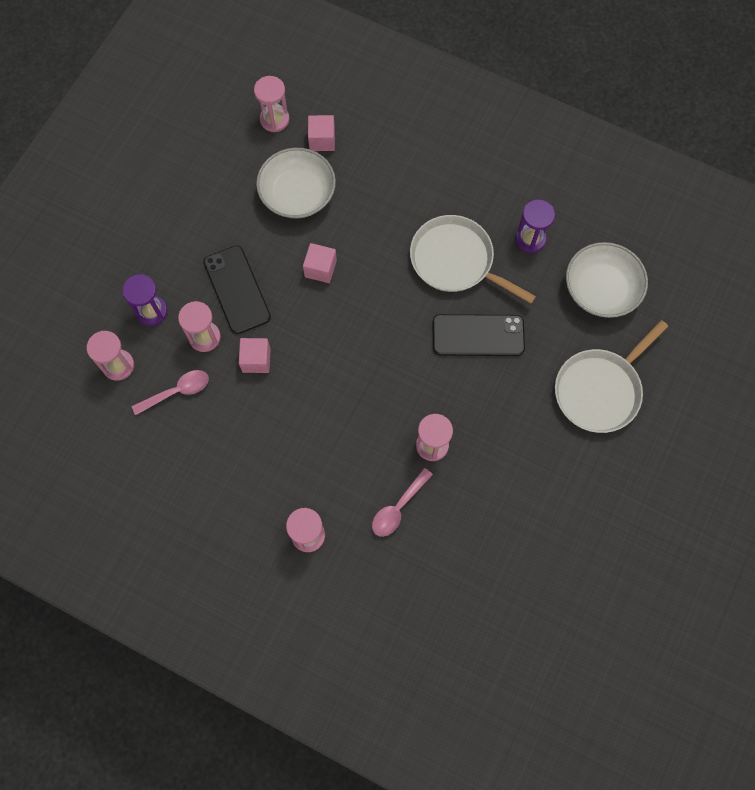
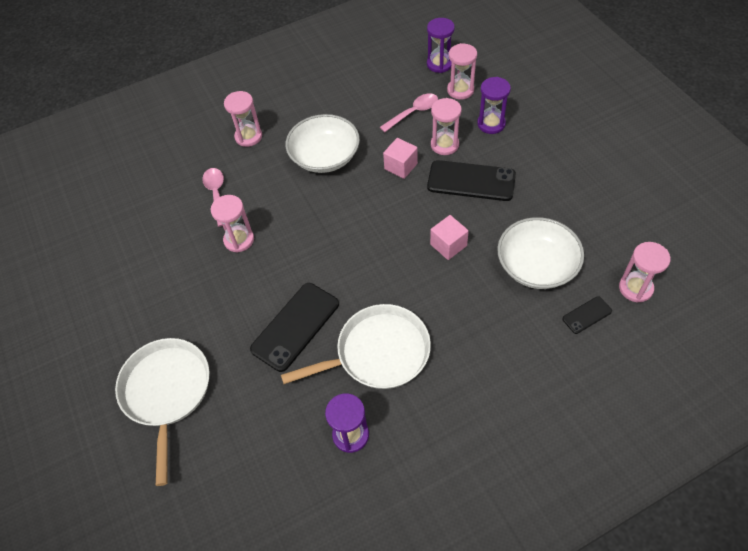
camera: 130 degrees right, 15 degrees down
(87, 409) = (439, 64): none -> purple hourglass
(177, 391) = (413, 113): pink spoon -> pink spoon turned 135 degrees counterclockwise
(322, 140) = (587, 315): pink cube -> black phone
(601, 289) = (249, 465): white bowl -> white bowl (325, 156)

